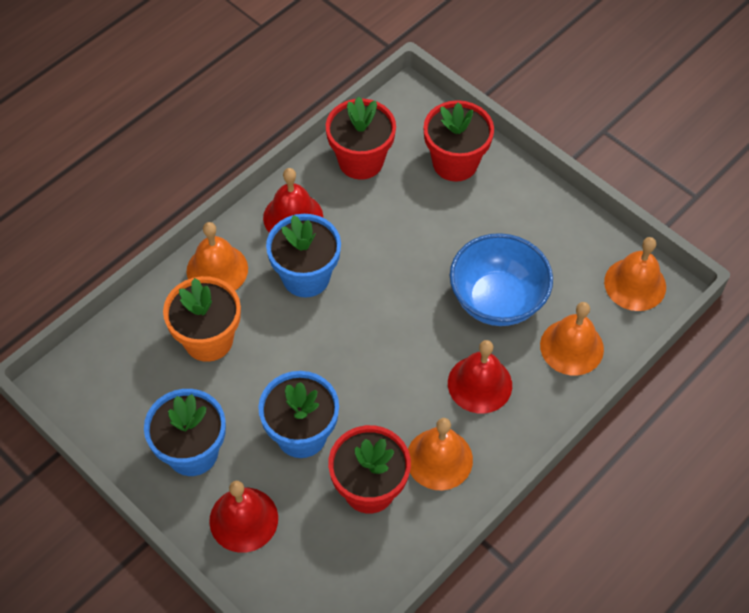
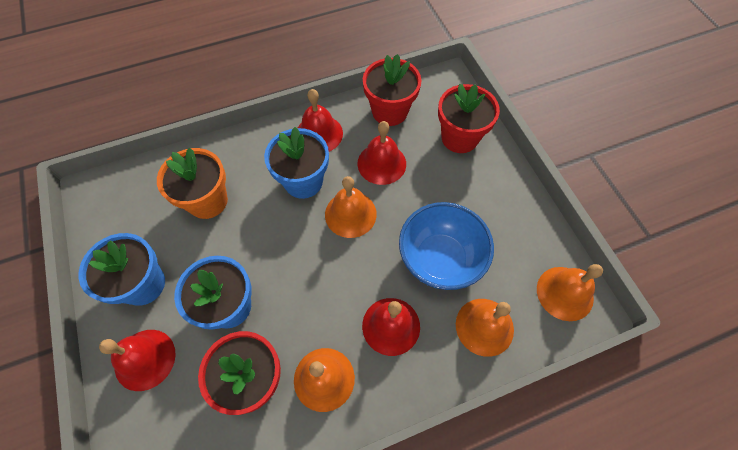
camera: 25 degrees right, 5 degrees up
(217, 269) = (244, 151): orange bell -> orange bell (350, 214)
(383, 224) = (381, 163): none -> red bell

